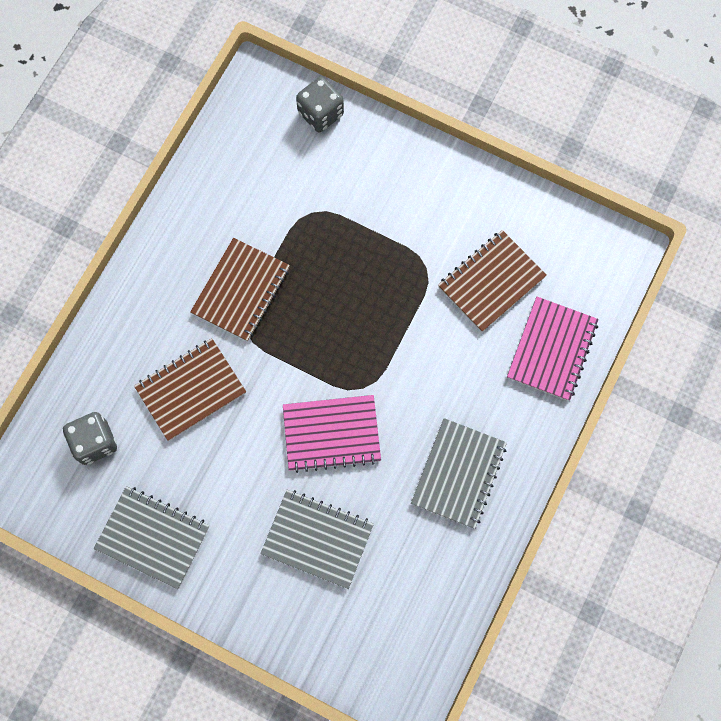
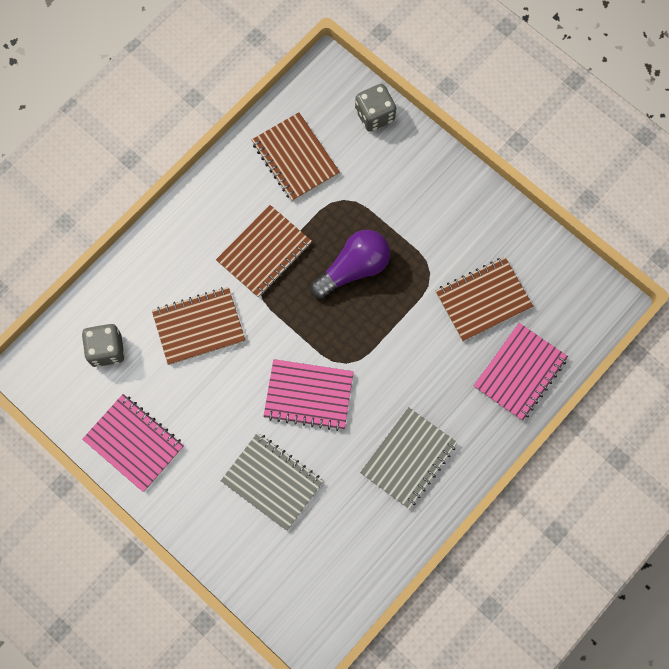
camera: 15 degrees right, 0 degrees up
(153, 537) = (134, 443): grey notebook -> pink notebook
(247, 181) = (295, 158): none -> brown notebook
(343, 284) = (353, 269): none -> purple light bulb

